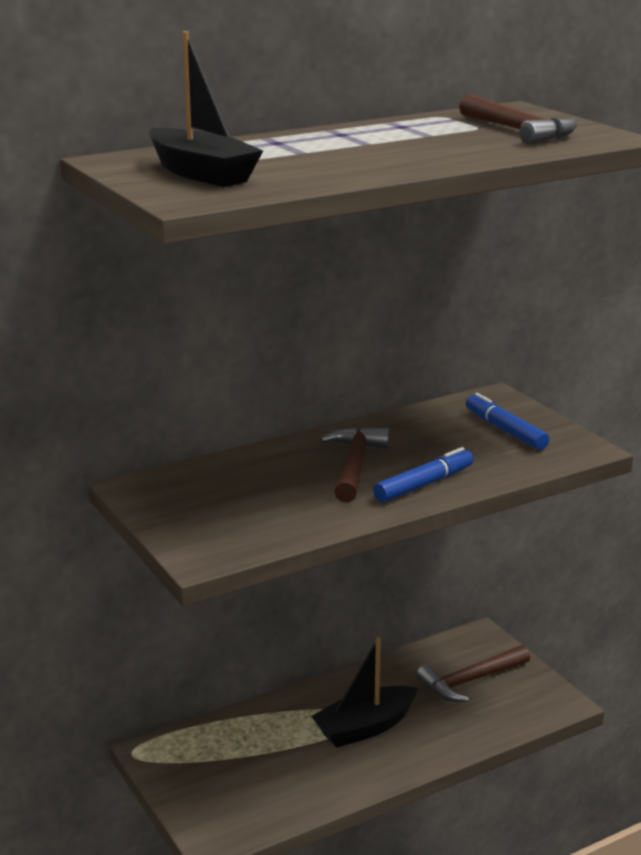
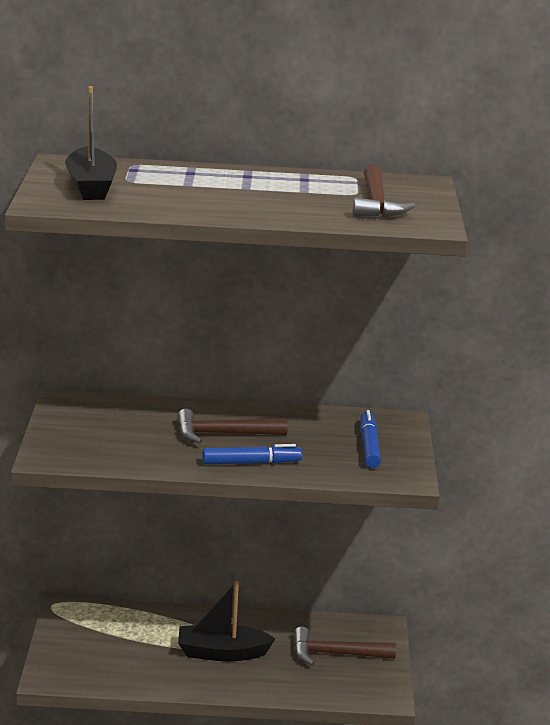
camera: 30 degrees right, 0 degrees up
(354, 465) = (223, 434): brown hammer -> brown hammer turned 135 degrees counterclockwise

